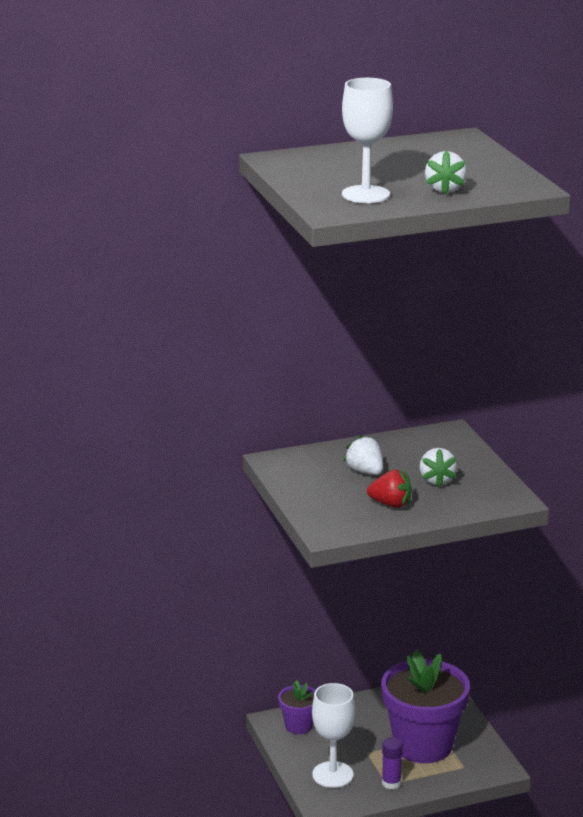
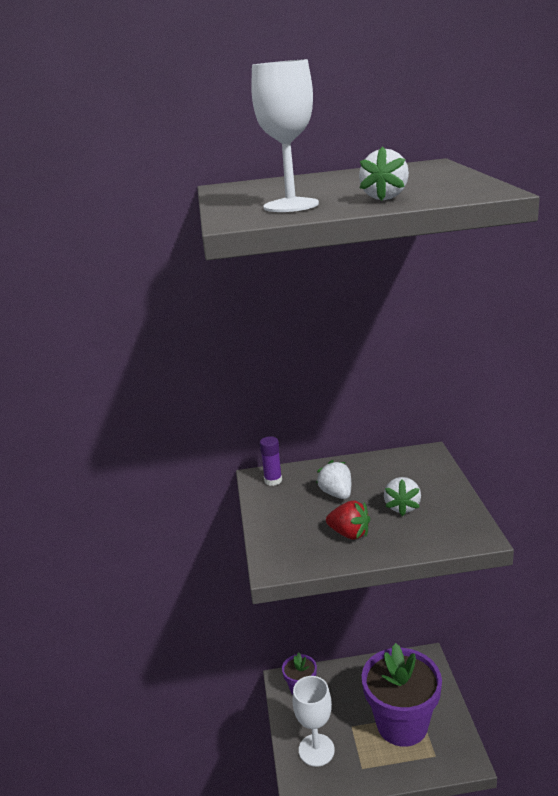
camera: 15 degrees right, 0 degrees up
(391, 783) = (366, 767): purple glue stick -> purple glue stick (273, 480)

